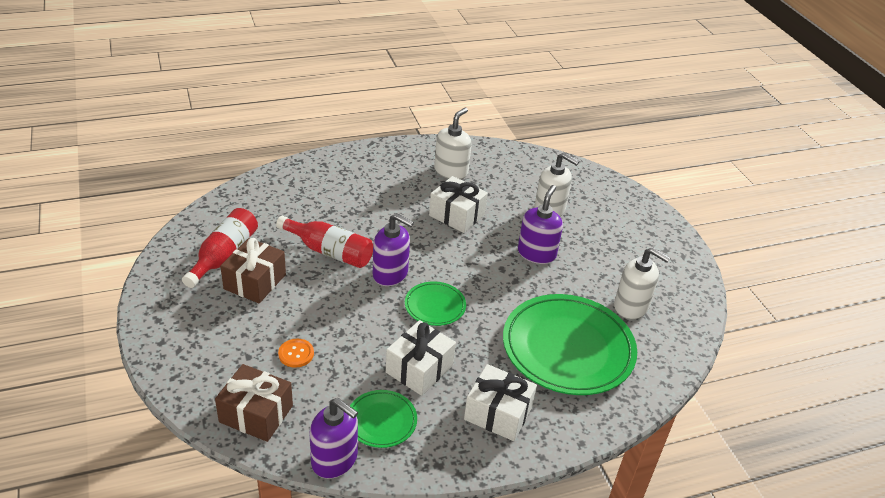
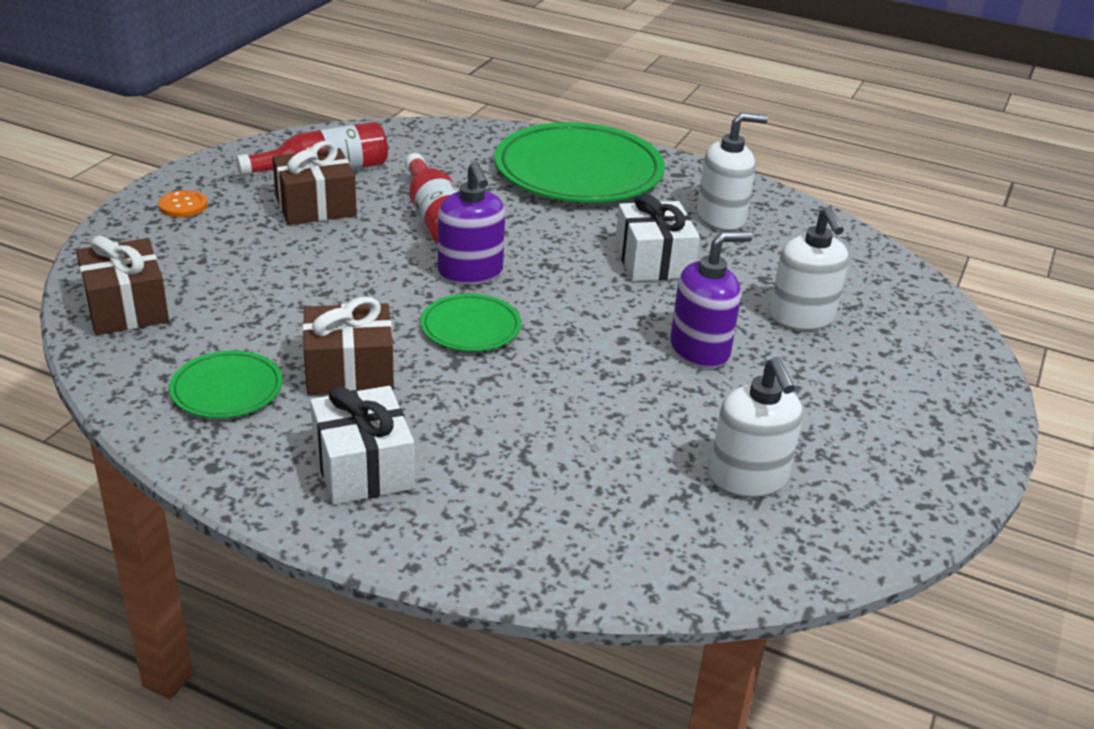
camera: 45 degrees right, 5 degrees down
(296, 354) = (248, 284): orange button -> orange button (183, 205)
(335, 460) = (125, 390): purple soap dispenser -> none
(419, 368) = (349, 371): white gift -> brown gift
(568, 348) = (570, 464): green plate -> green plate (578, 171)

